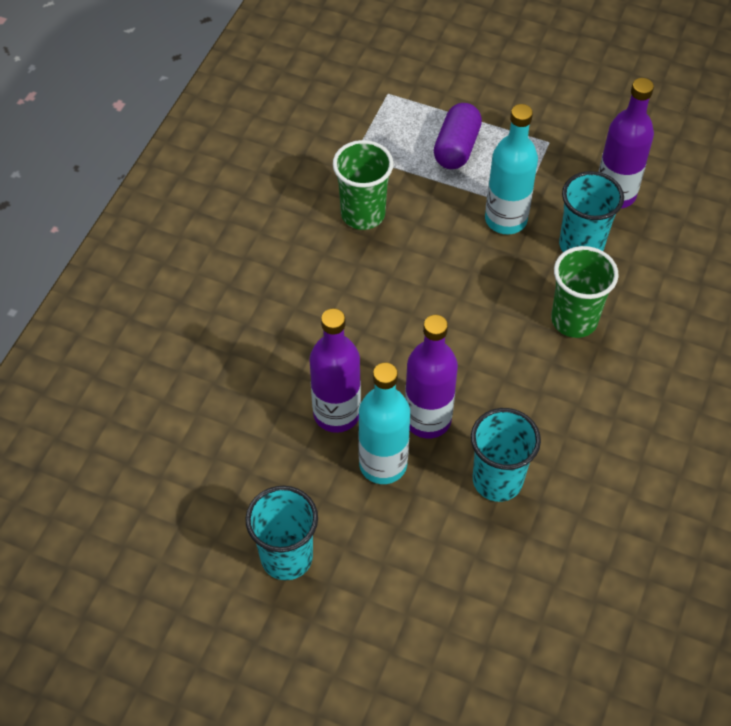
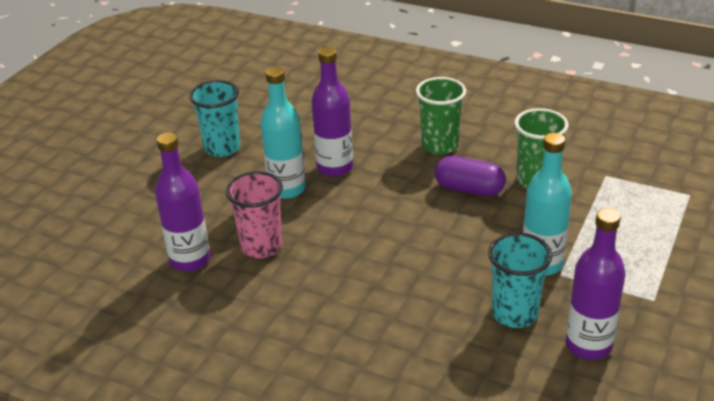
camera: 95 degrees right, 20 degrees down
(427, 419) = (324, 211): purple bottle -> purple bottle (190, 260)
(456, 148) = (629, 235): purple capsule -> purple capsule (469, 189)
(497, 480) = (261, 246): turquoise cup -> pink cup
(574, 320) = (422, 302): green cup -> green cup (440, 145)

